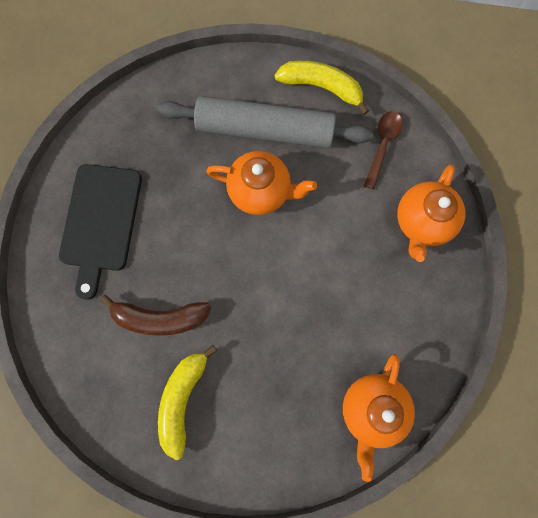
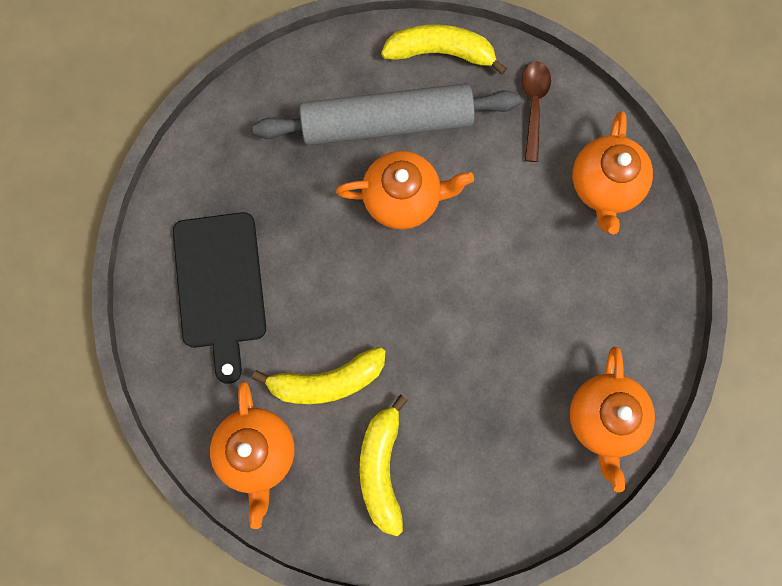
camera: 15 degrees left, 0 degrees up
(89, 360) = (257, 453): none -> orange teapot
(160, 318) = (327, 381): brown banana -> yellow banana

